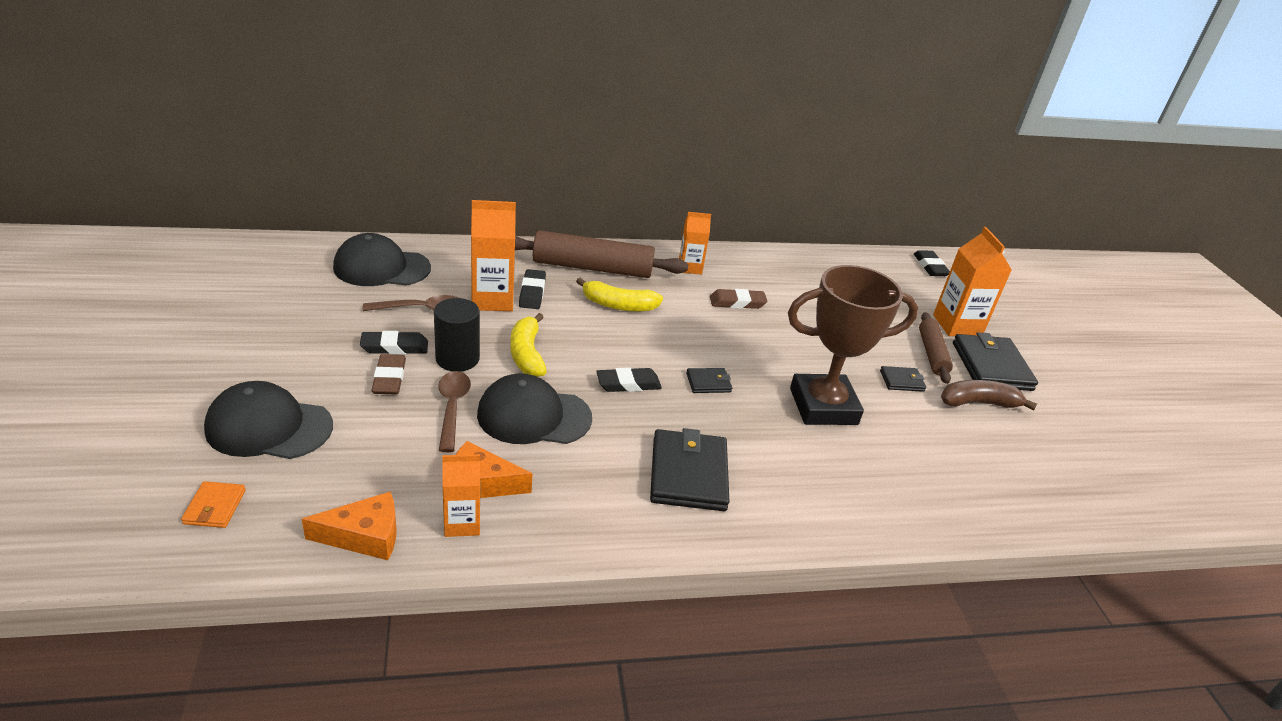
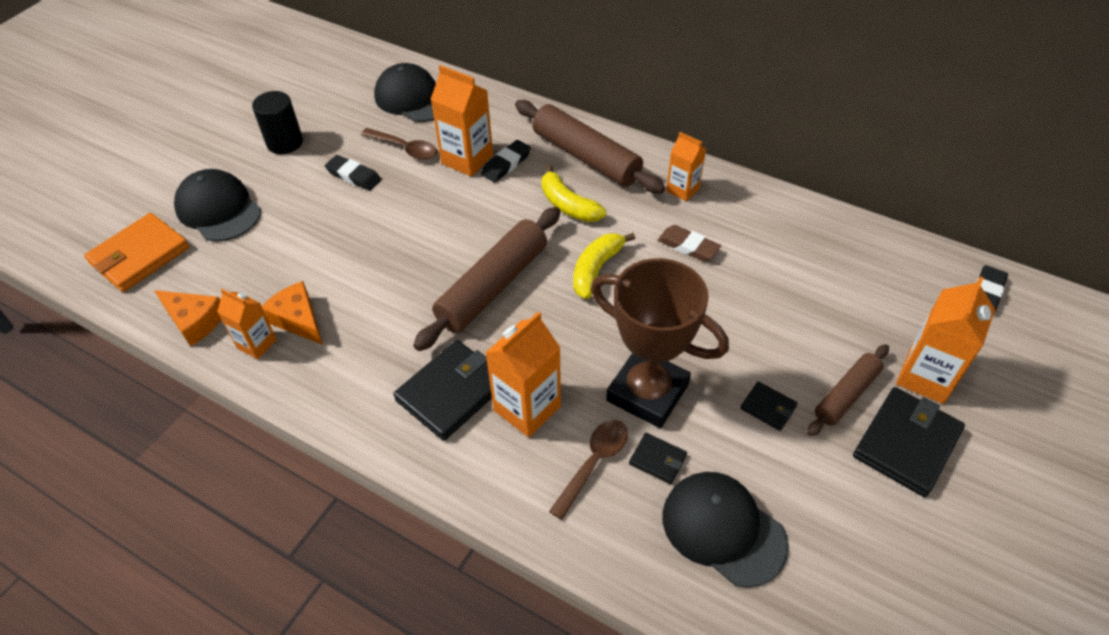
camera: 45 degrees right, 15 degrees up
(215, 507) = (140, 255): orange wallet -> orange wallet, size x2.02
(389, 378) = (324, 202): brown eraser -> none
(452, 408) = (341, 247): brown spoon -> brown spoon (593, 463)
(457, 359) = (386, 205): black cylinder -> black cylinder (285, 142)
(527, 354) = (441, 222): yellow banana -> yellow banana (596, 269)
(533, 416) = (389, 281): black cap -> black cap (723, 529)
(628, 384) = (493, 286): black eraser -> brown rolling pin
(708, 383) = (564, 317): black wallet -> black wallet (657, 460)
(758, 457) = (527, 408): none -> orange carton
(978, 403) = (831, 475): brown banana -> none

